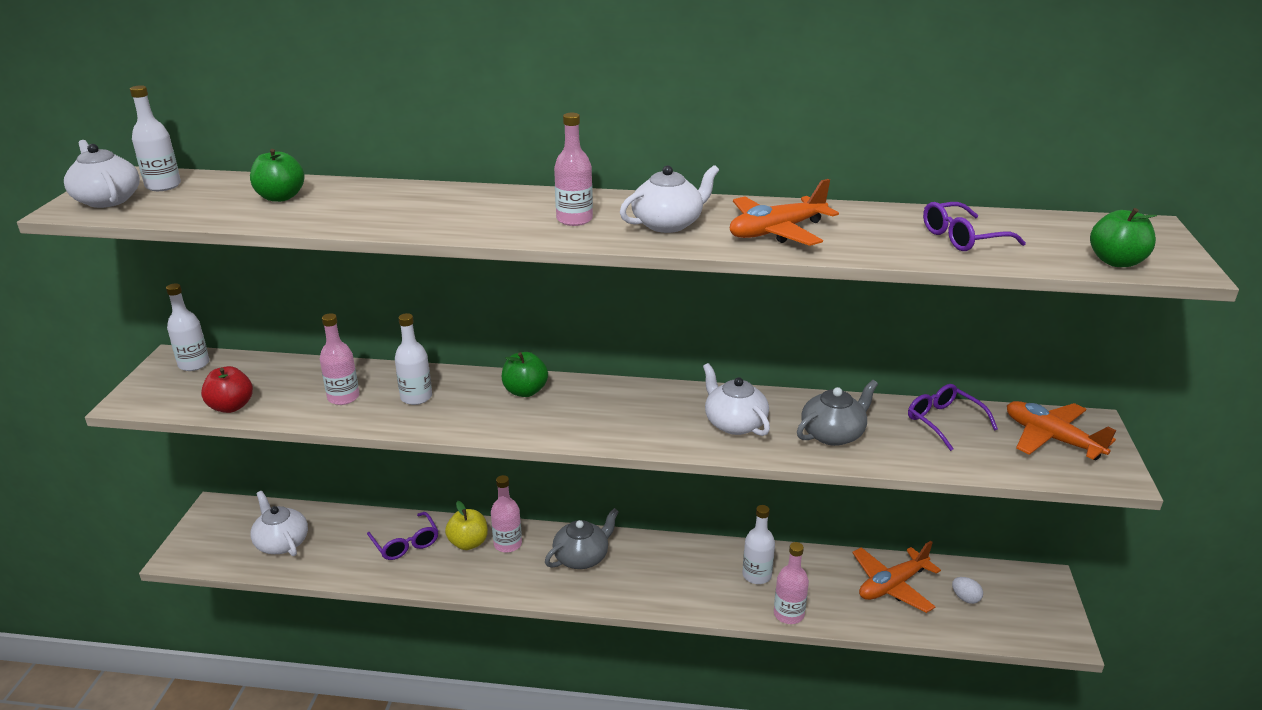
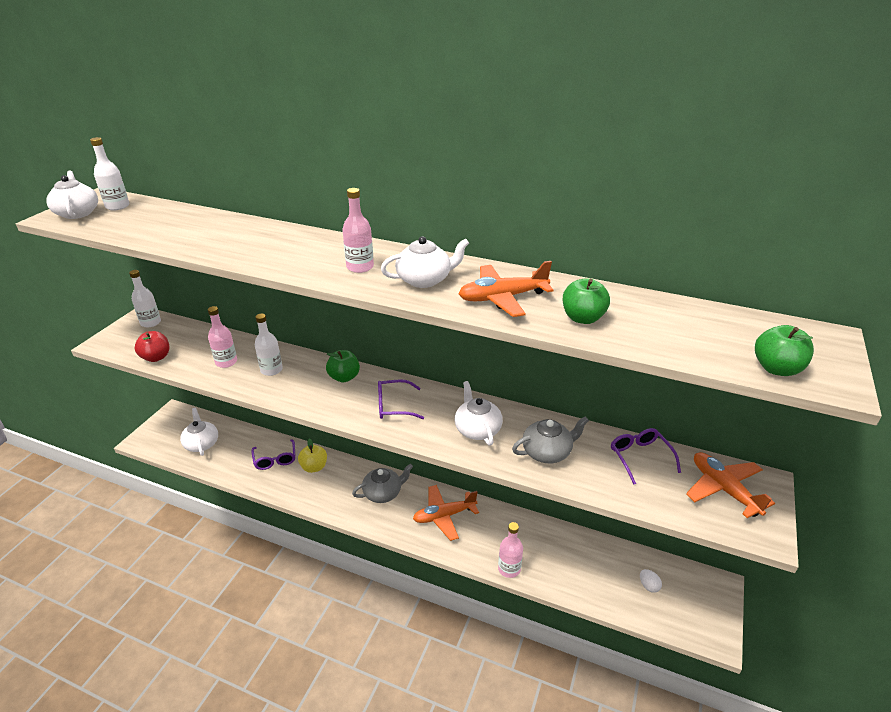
camera: 15 degrees right, 5 degrees up
(280, 197) = (180, 224): green apple -> green apple (582, 318)
(507, 544) = (338, 473): pink bottle -> none
(757, 575) = (498, 532): white bottle -> none
(892, 585) = (595, 563): orange plane -> orange plane (444, 516)
(963, 238) = (652, 325): purple glasses -> purple glasses (394, 406)

